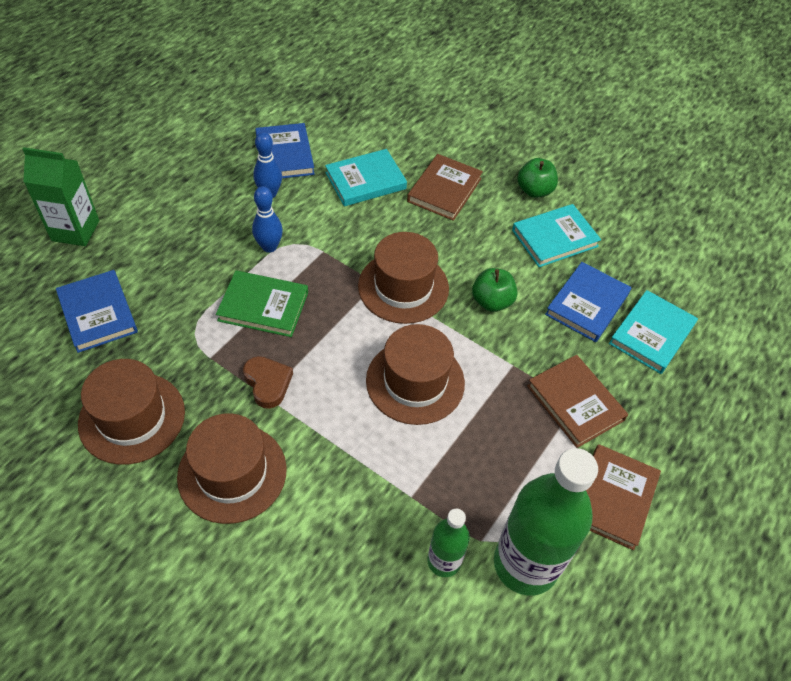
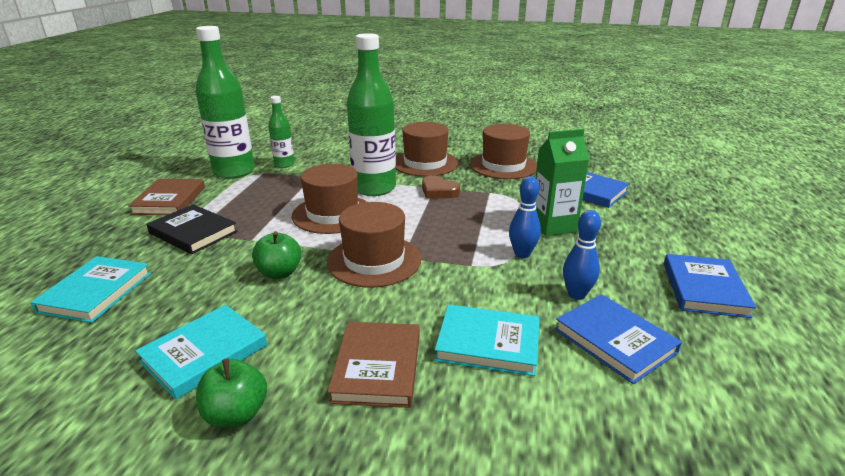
camera: 160 degrees right, 25 degrees down
(75, 230) = (684, 221): green carton -> green carton (553, 226)
(263, 306) = (482, 220): green book -> none
(342, 424) = (374, 188): none -> green bottle
(365, 180) = (488, 343): turquoise book -> turquoise book turned 60 degrees clockwise
(575, 403) = (193, 232): brown book -> black book
(587, 304) = (169, 297): blue book -> blue book (704, 289)

